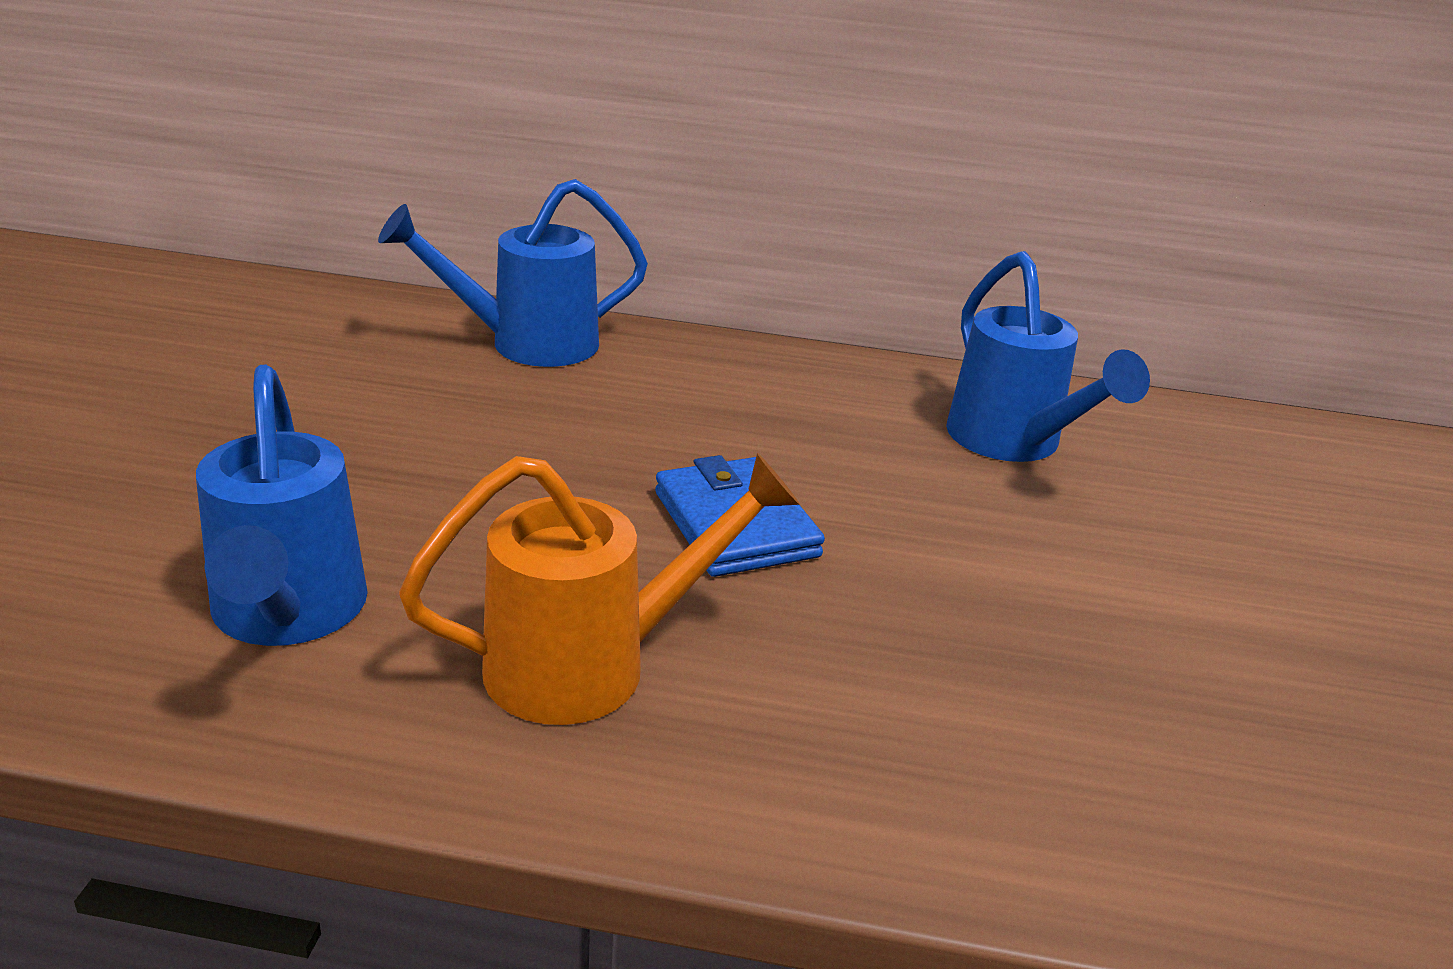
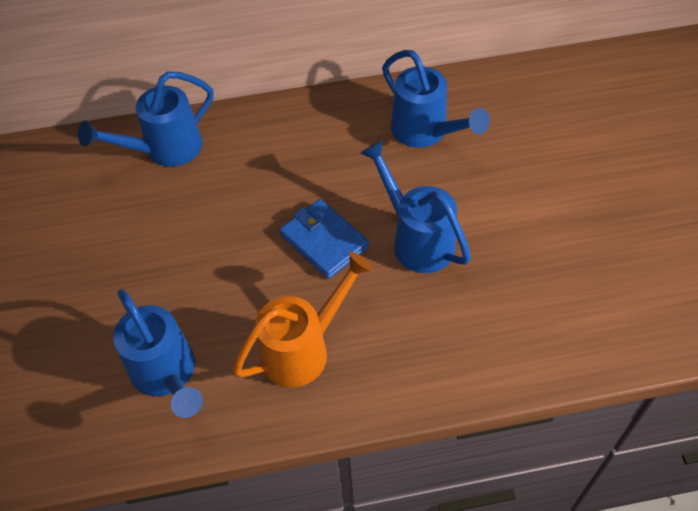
camera: 15 degrees left, 25 degrees up
(929, 575) = (417, 239): none -> blue watering can

